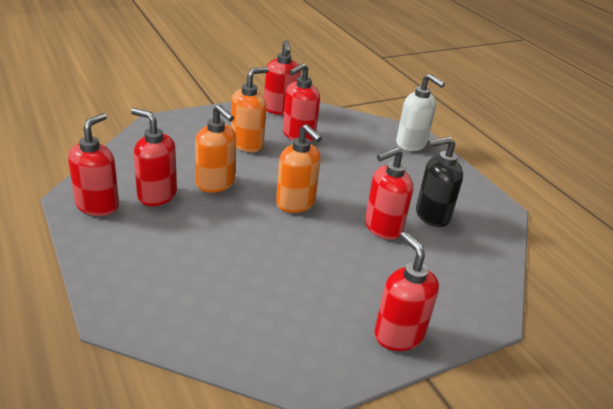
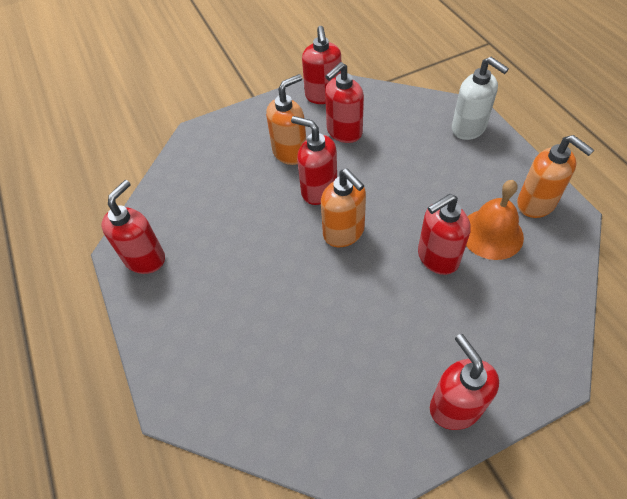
camera: 10 degrees right, 20 degrees up
(157, 195) = (202, 238): red soap dispenser -> red soap dispenser (318, 190)
(216, 183) = (260, 214): orange soap dispenser -> orange soap dispenser (536, 204)
(431, 215) = (491, 234): black soap dispenser -> orange bell

